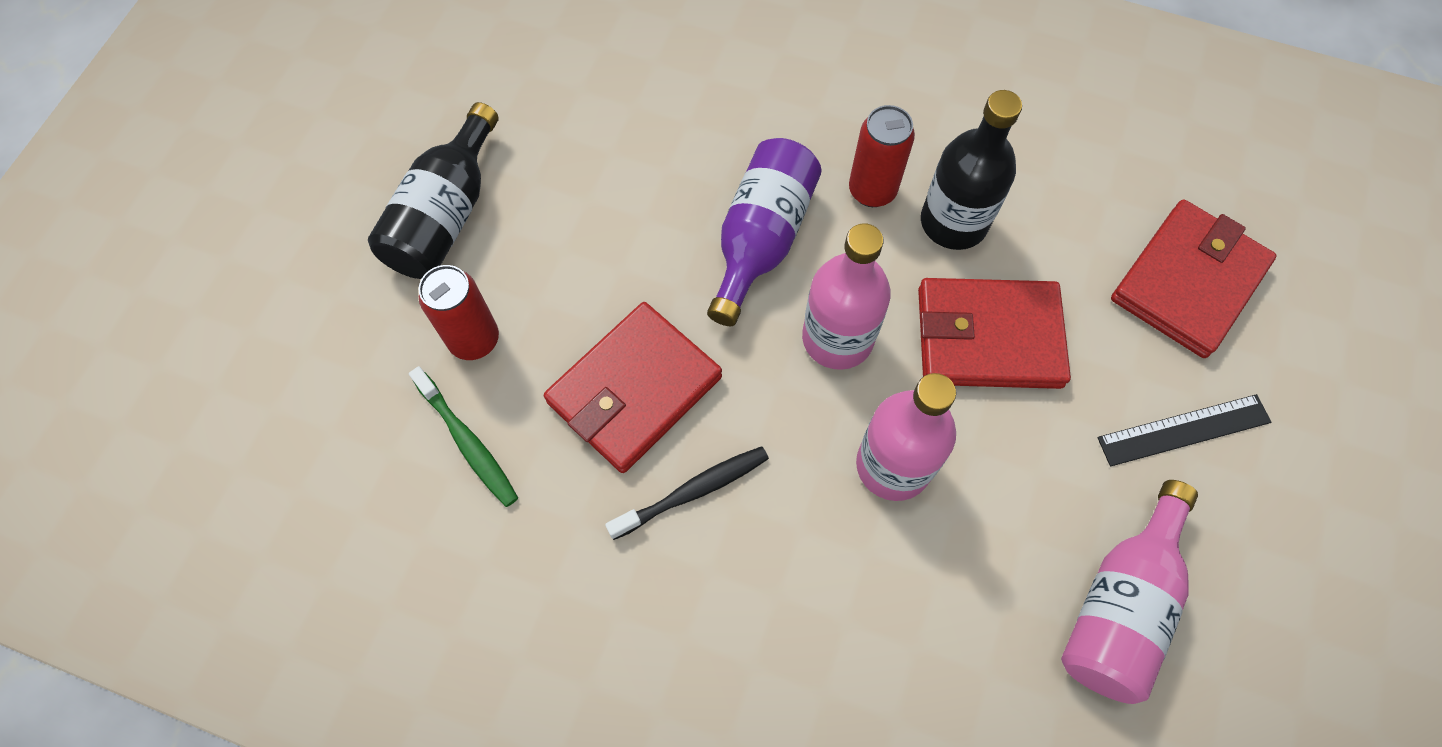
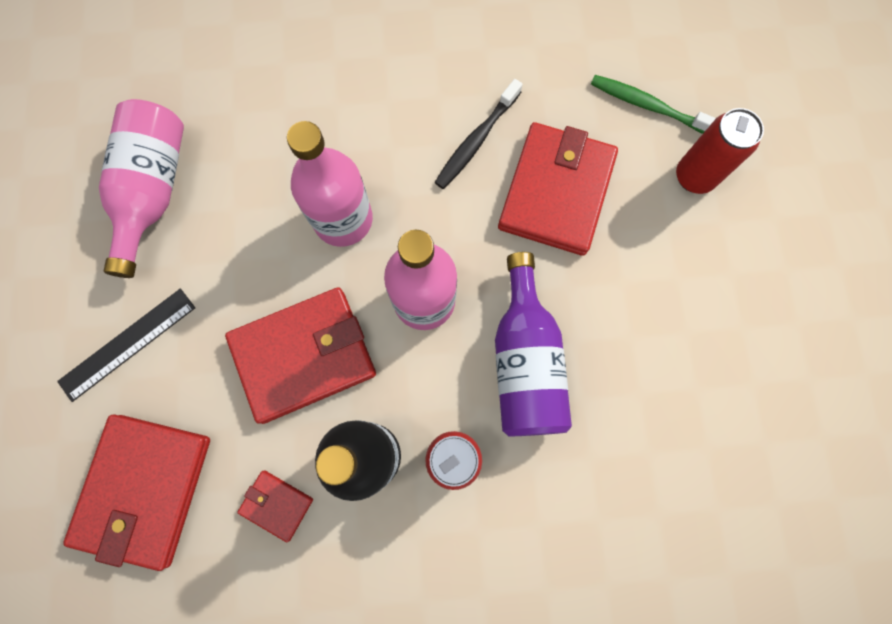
camera: 155 degrees right, 10 degrees up
(446, 215) = (788, 265): black bottle -> none
(1057, 218) = (276, 505): none -> red wallet

